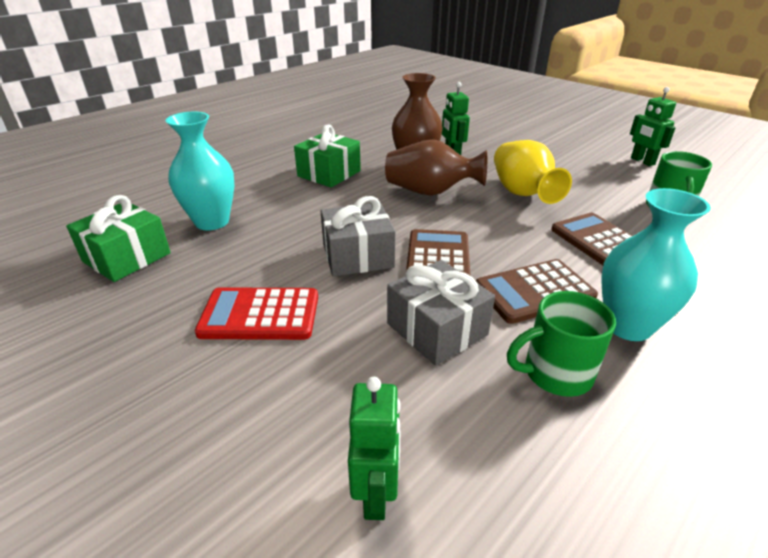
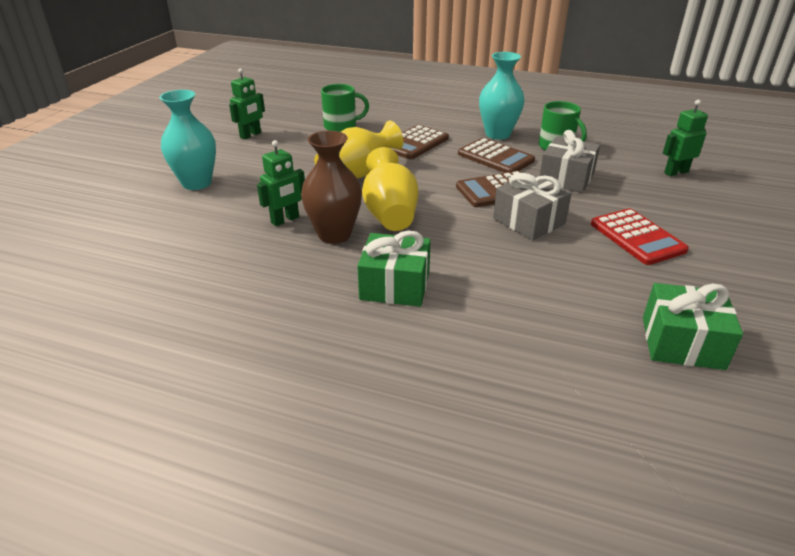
camera: 115 degrees left, 0 degrees up
(212, 222) = (571, 321): turquoise vase -> turquoise vase (197, 183)
(430, 192) = (390, 214): brown vase -> yellow vase

